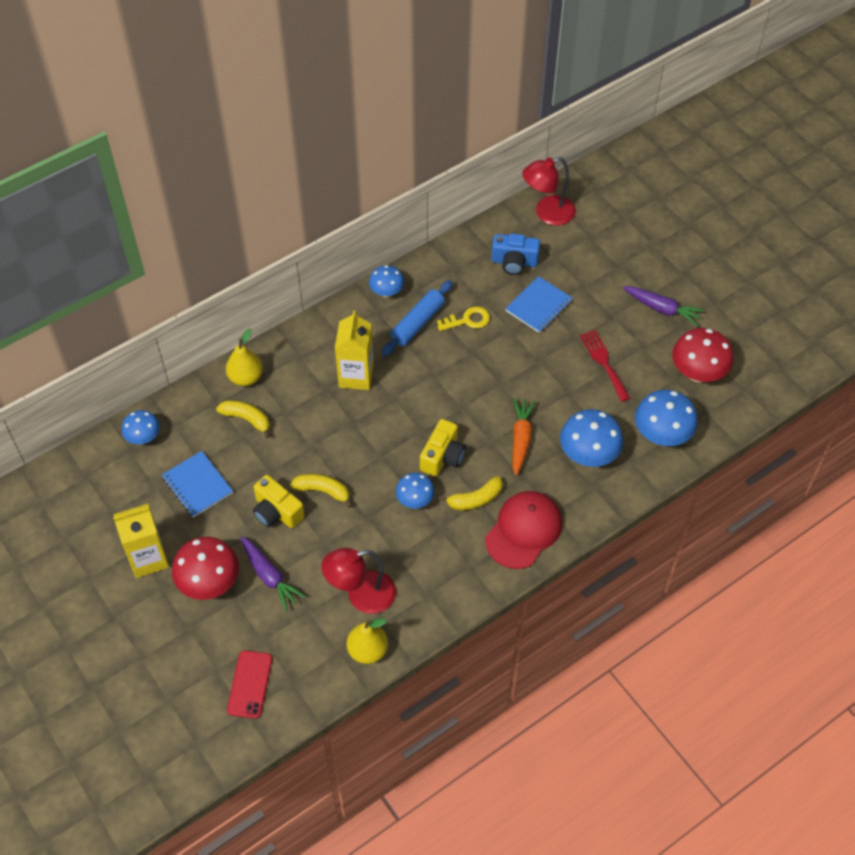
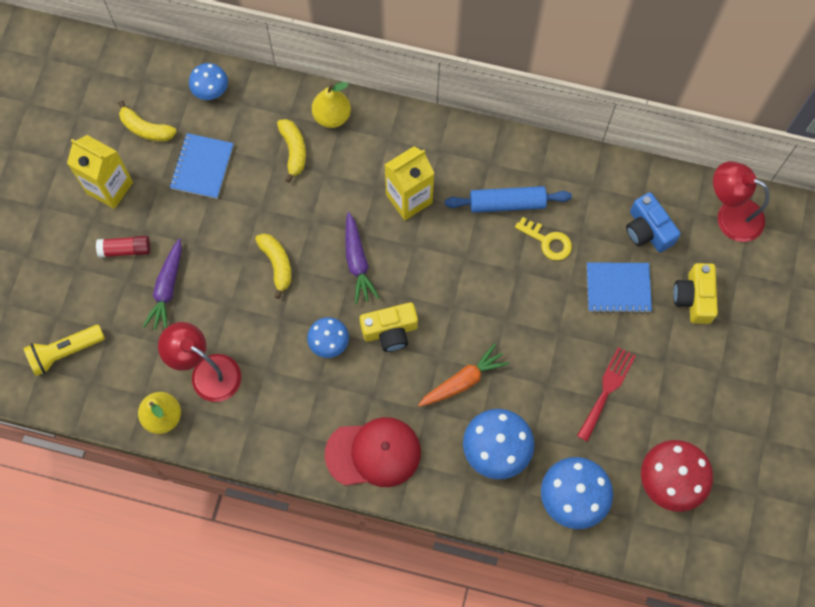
camera: 50 degrees right, 15 degrees up
(209, 583) = (125, 250): red mushroom -> red glue stick
(250, 684) = (65, 352): red phone -> yellow flashlight
(277, 511) = (228, 245): yellow camera -> yellow camera (694, 298)
(386, 292) = (516, 152): blue mushroom -> none
(475, 499) = (371, 390): yellow banana -> yellow banana (146, 129)
(662, 309) = (714, 397): purple carrot -> purple carrot (357, 262)

